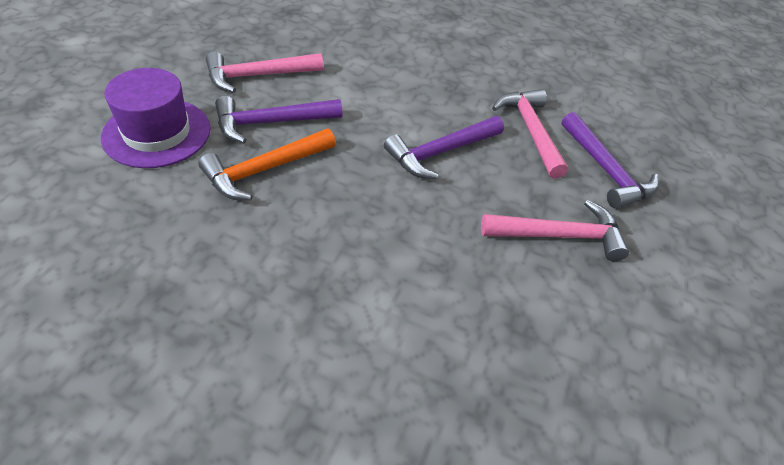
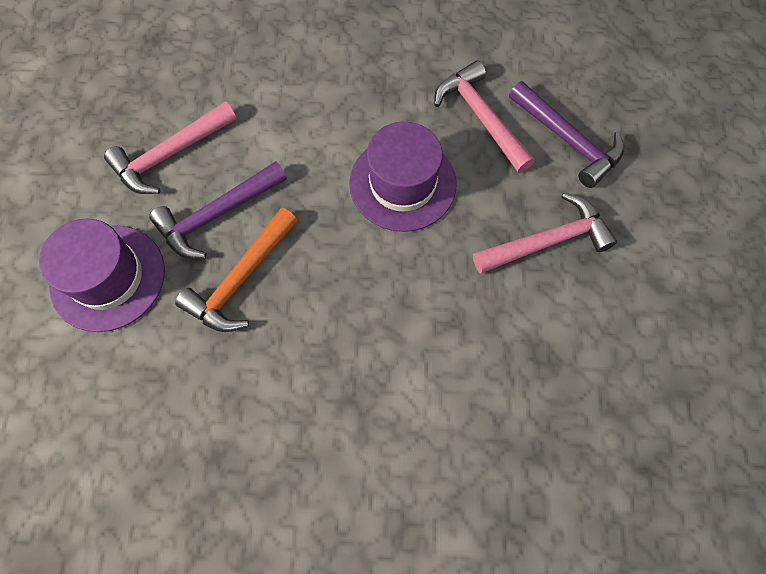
camera: 15 degrees left, 20 degrees up
(440, 152) = (402, 183): purple hammer -> purple hat

